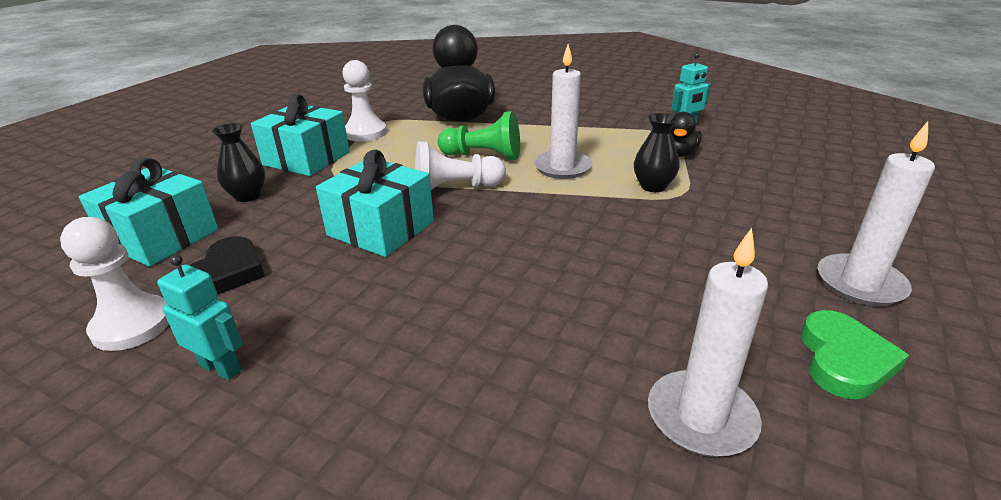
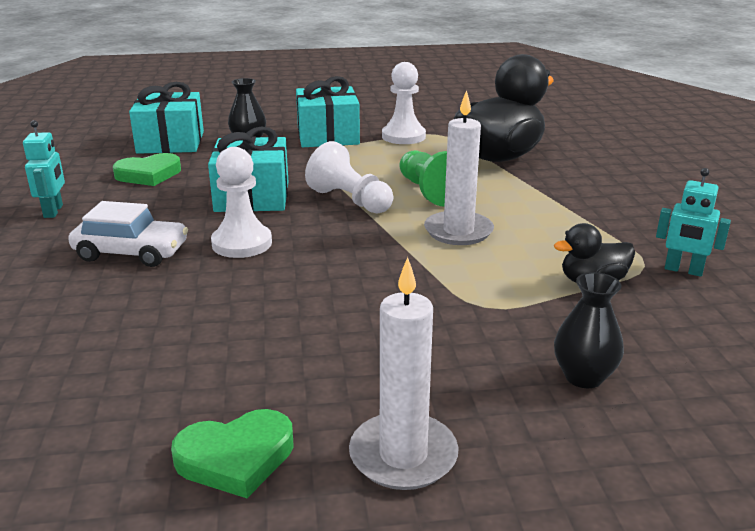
camera: 55 degrees right, 5 degrees down
(132, 325) = (76, 174): white pawn -> white pawn (242, 243)
(227, 272) = (149, 174): black heart -> green heart
(416, 330) = (131, 252): none -> white car
(653, 186) = (481, 286): black vase -> black vase (583, 377)
(701, 417) = (102, 390): white candle -> none

